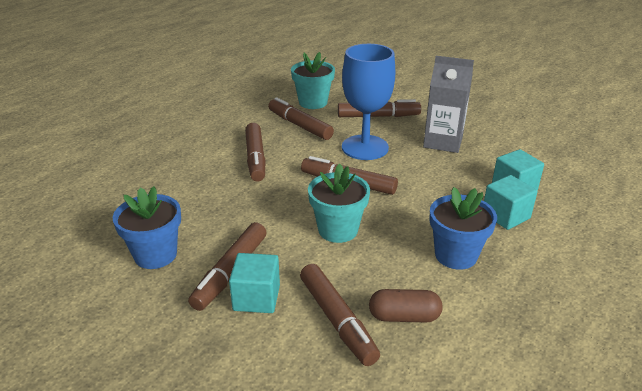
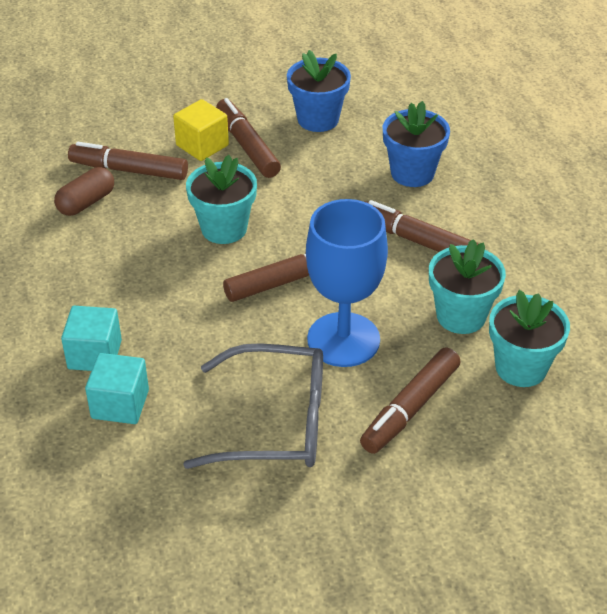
camera: 130 degrees right, 10 degrees up
(256, 298) = (202, 145): turquoise cube -> yellow cube
(300, 125) = (461, 316): brown marker -> turquoise flower pot
(443, 142) = (275, 422): grey carton -> grey glasses
(456, 255) = (99, 276): blue flower pot -> blue flower pot (412, 173)

